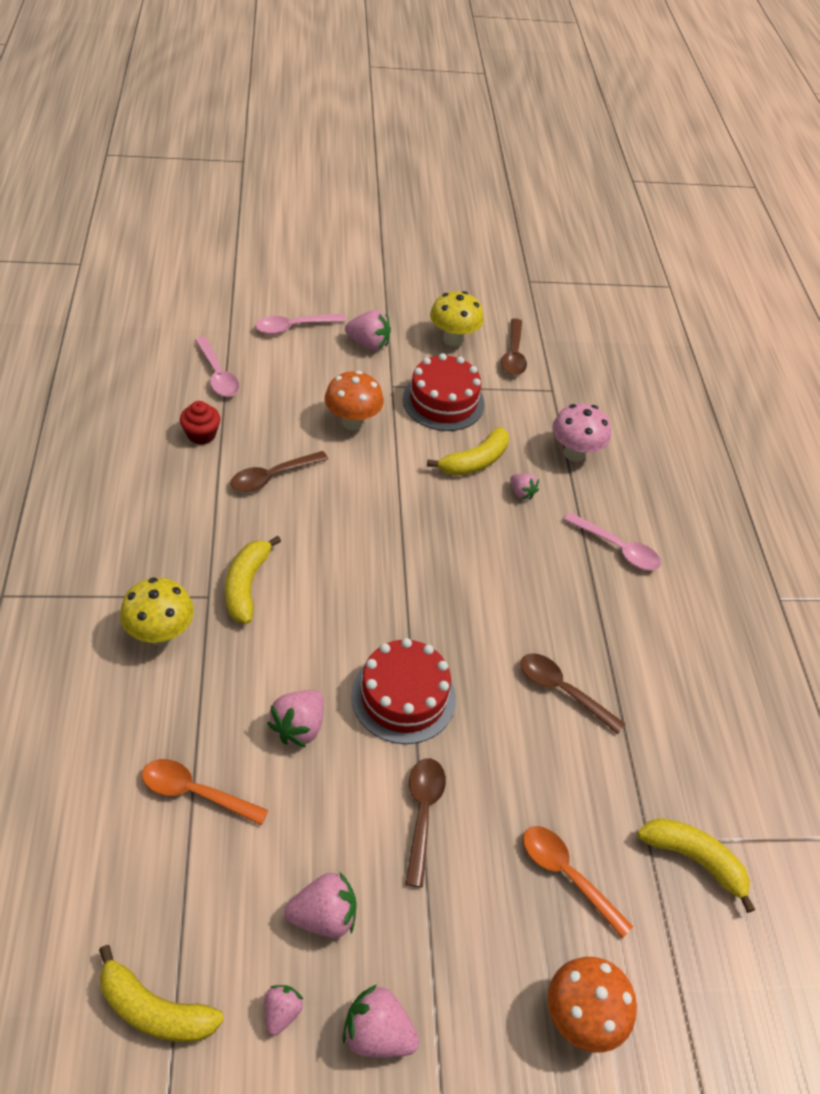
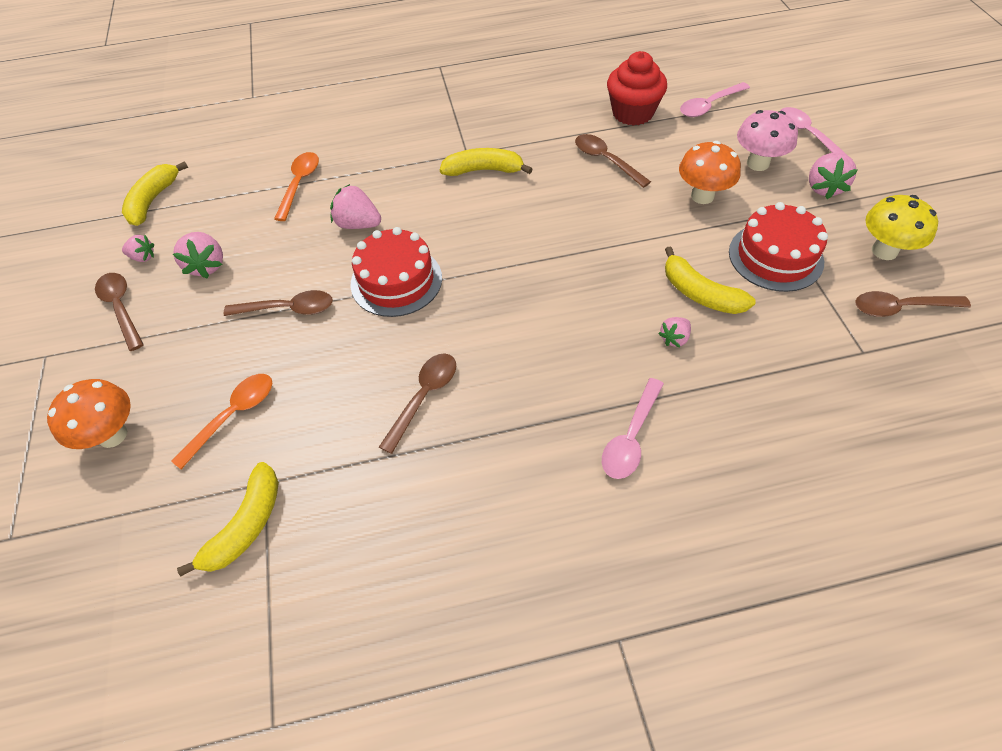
camera: 90 degrees right, 5 degrees up
(161, 634) = (426, 139): yellow mushroom -> none
(201, 434) = (632, 113): red cupcake -> red cupcake, size x1.68
(377, 1032) = (121, 308): pink strawberry -> brown spoon
(574, 453) = (765, 383): pink mushroom -> pink mushroom (758, 163)

